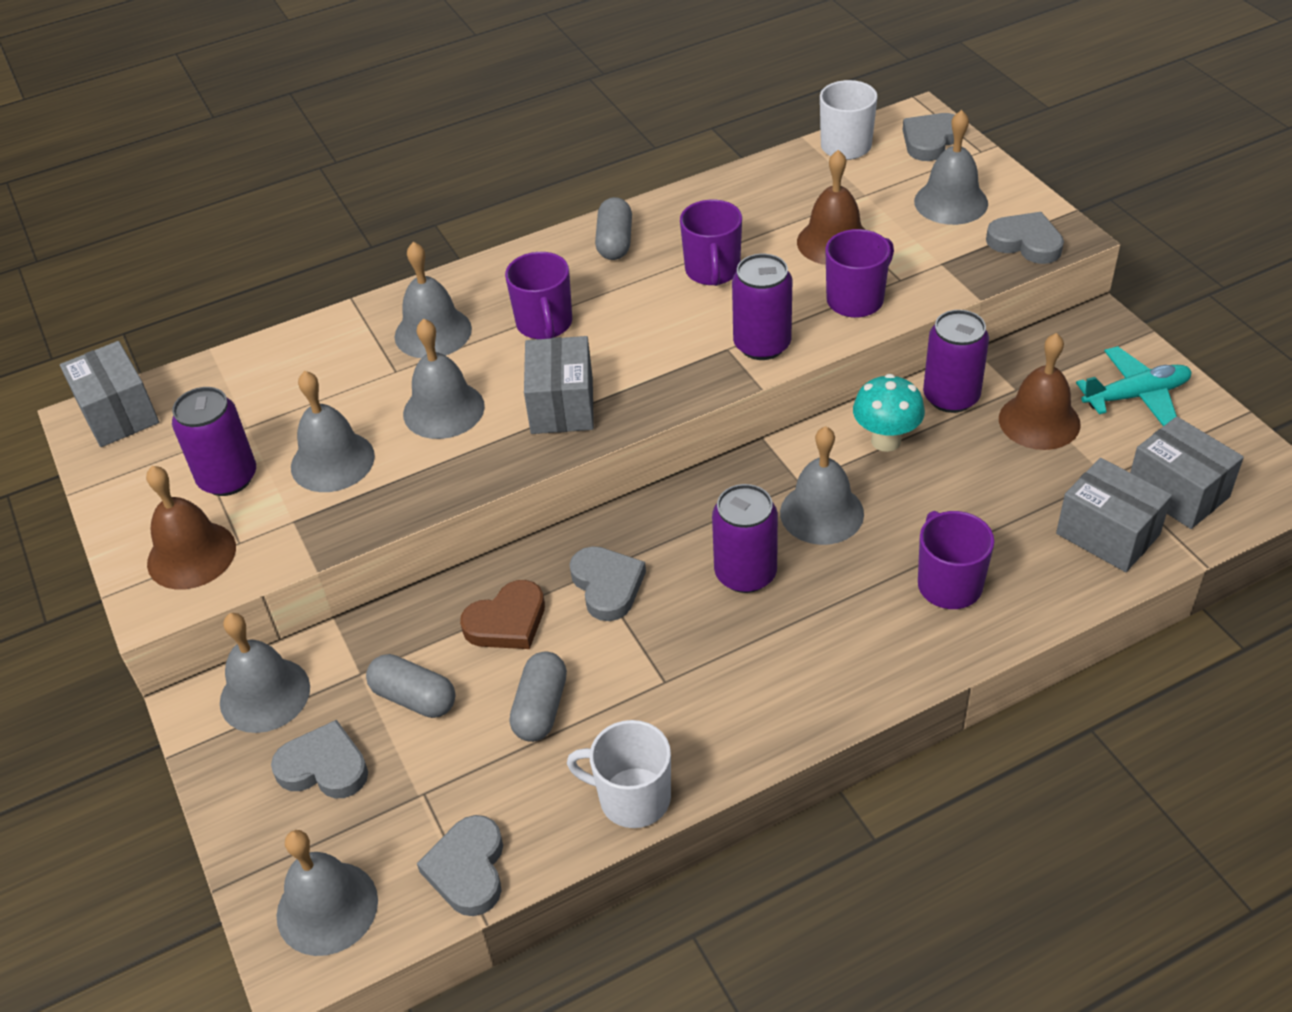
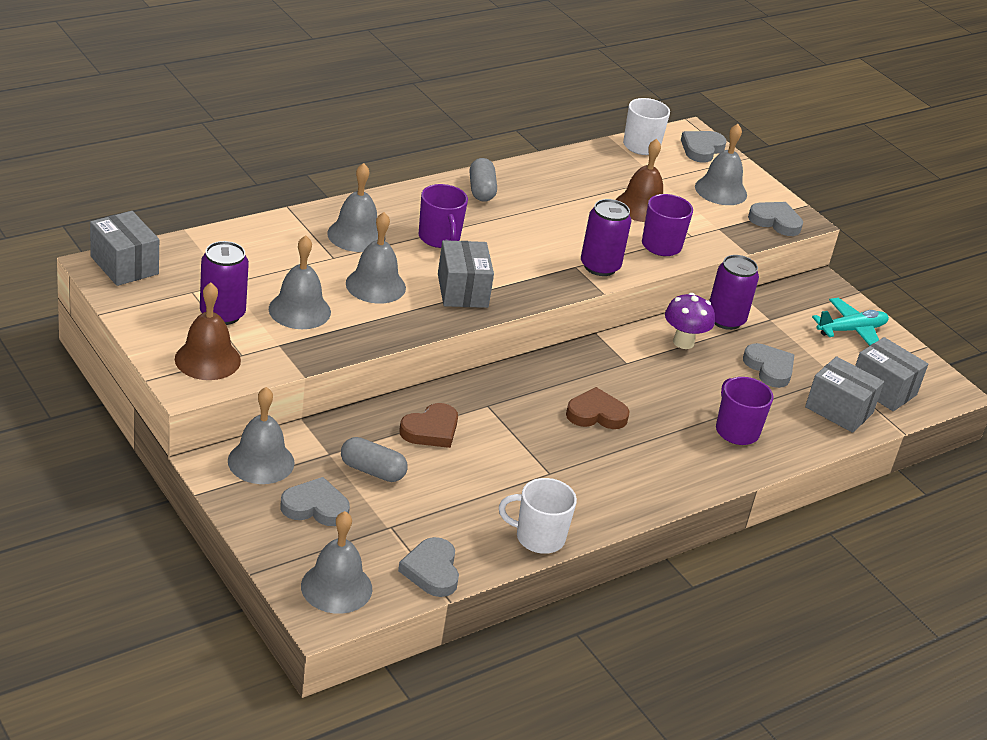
camera: 15 degrees left, 10 degrees down
(541, 708) = (465, 483): grey capsule -> none
(607, 586) = (499, 414): grey heart -> grey heart (769, 368)
(712, 271) = (557, 216): purple mug -> none
(745, 573) = (596, 414): purple can -> brown heart
(821, 513) = (644, 382): grey bell -> none
(886, 441) = (683, 342): turquoise mushroom -> purple mushroom
(1039, 421) = (787, 340): brown bell -> none

